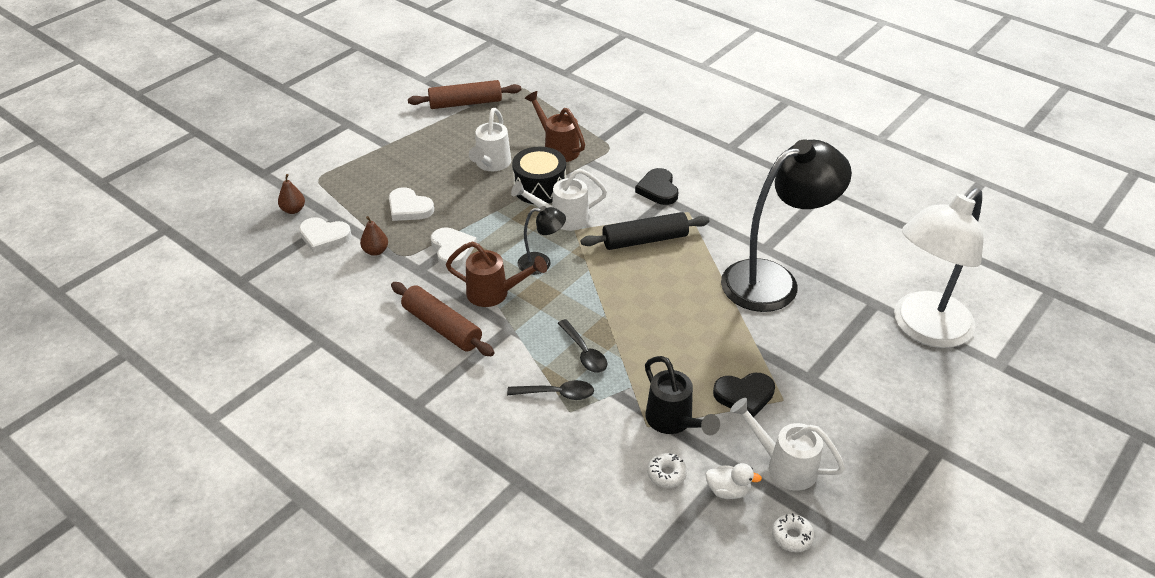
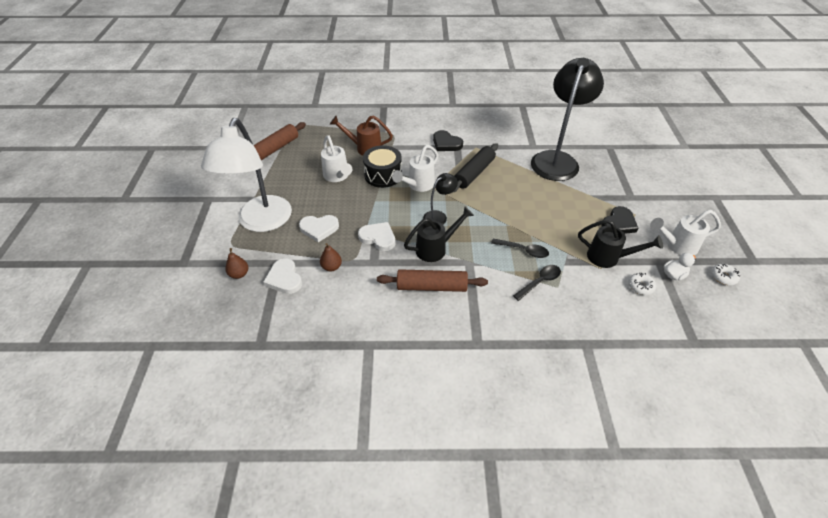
camera: 40 degrees left, 5 degrees up
(324, 236) = (284, 278): white heart -> white heart turned 90 degrees clockwise
(495, 293) = (436, 248): brown watering can -> black watering can
(923, 329) = (641, 147): white lamp -> white lamp (261, 222)

